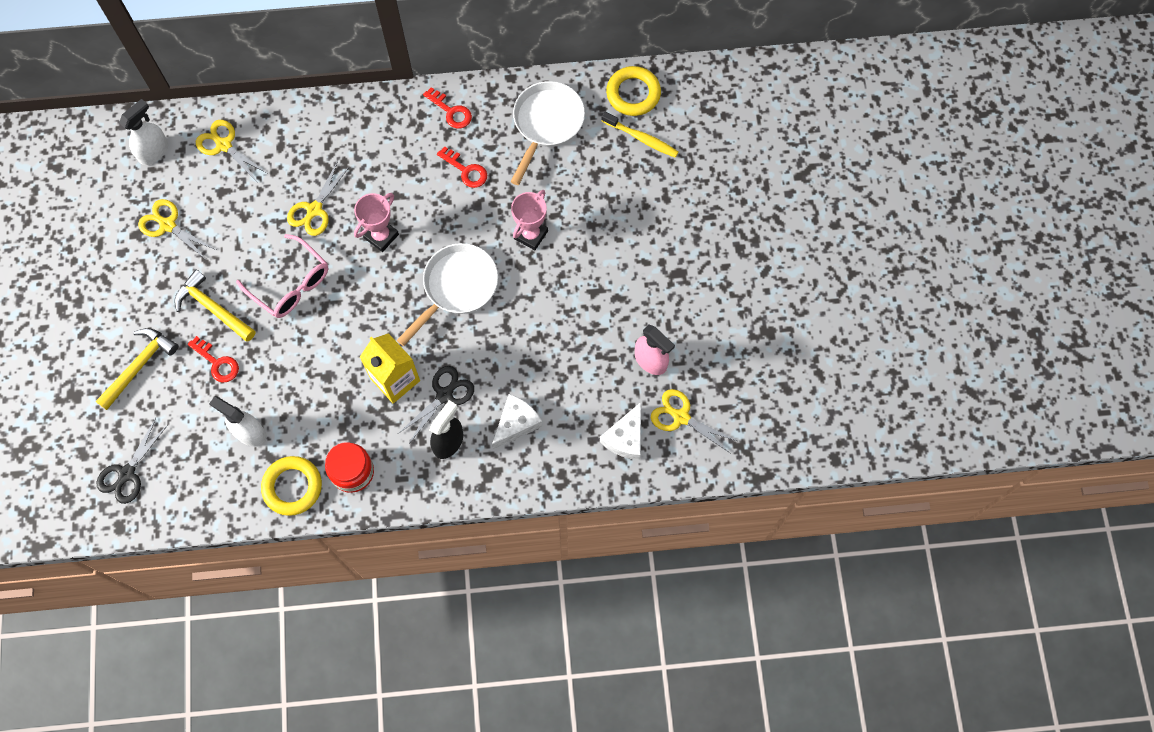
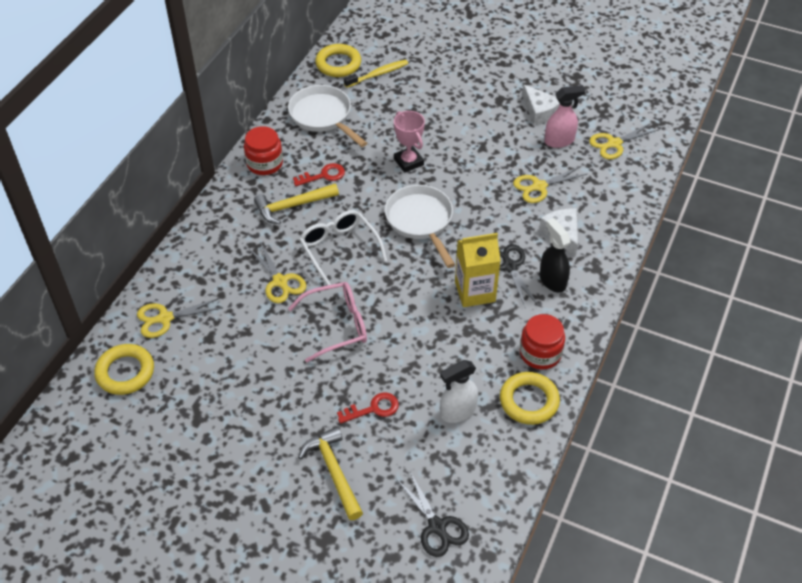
camera: 60 degrees left, 20 degrees down
(154, 151) = (125, 372): white spray bottle -> yellow ring
(167, 225) = (208, 391): yellow scissors -> yellow scissors (539, 187)
(213, 308) = (317, 390): yellow hammer -> yellow hammer (292, 206)
(381, 236) = (339, 249): pink trophy -> white glasses
(451, 111) = (265, 163): red key -> red jar
(625, 437) = (612, 178): white cheese -> white cheese (539, 111)

